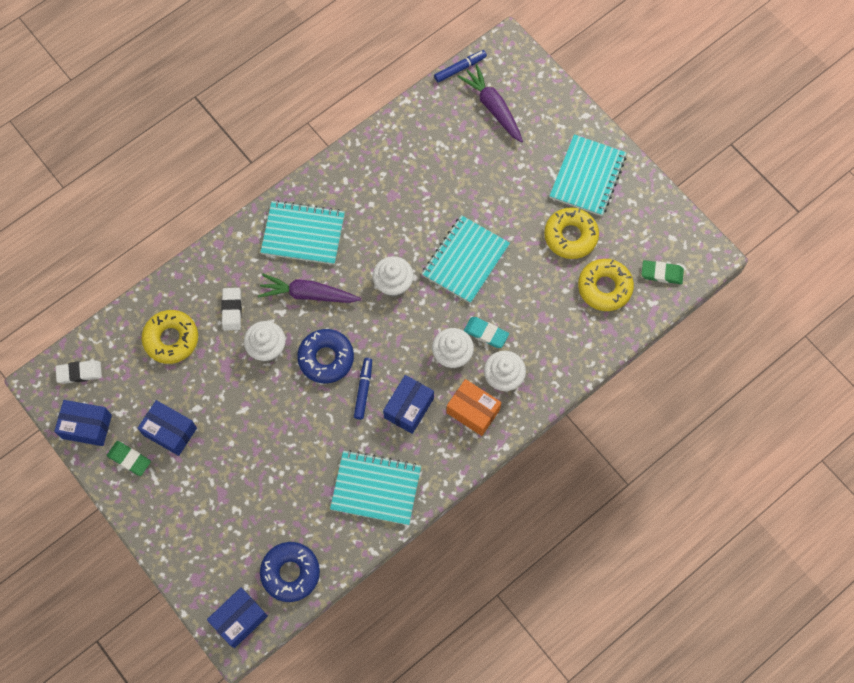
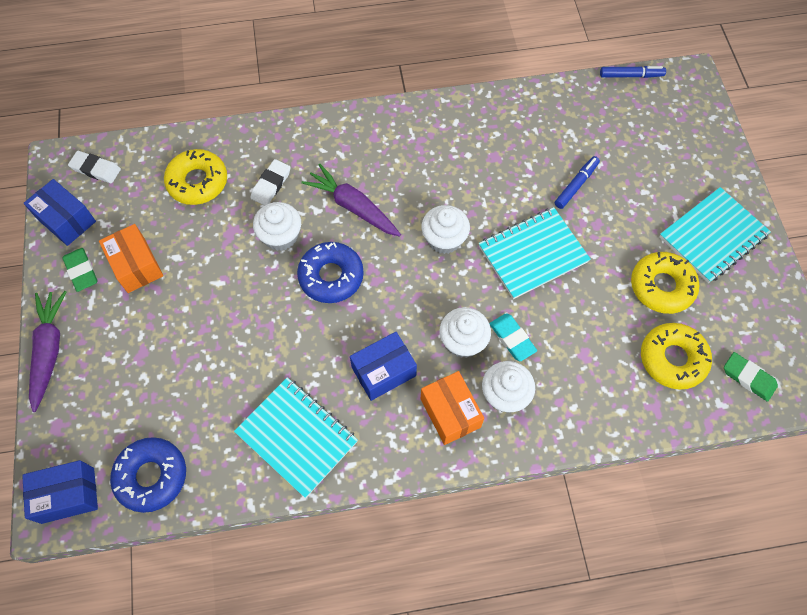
camera: 30 degrees right, 5 degrees down
(170, 431) = (136, 266): blue box -> orange box
(303, 234) = (384, 150): turquoise notebook -> none
(363, 390) = (348, 327): blue marker -> blue marker (576, 185)
(493, 108) = (645, 125): purple carrot -> purple carrot (49, 351)

